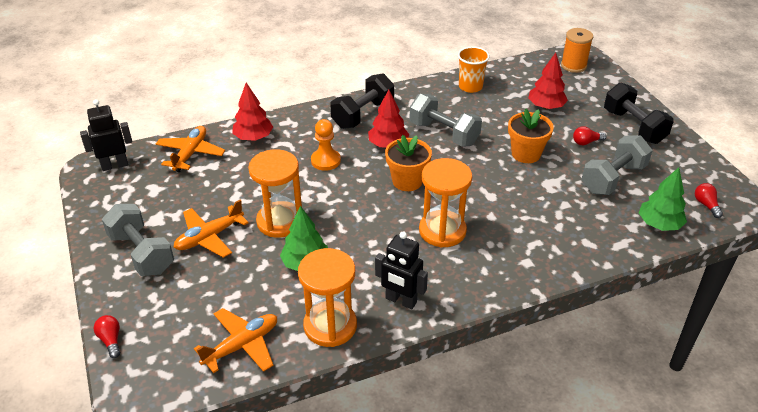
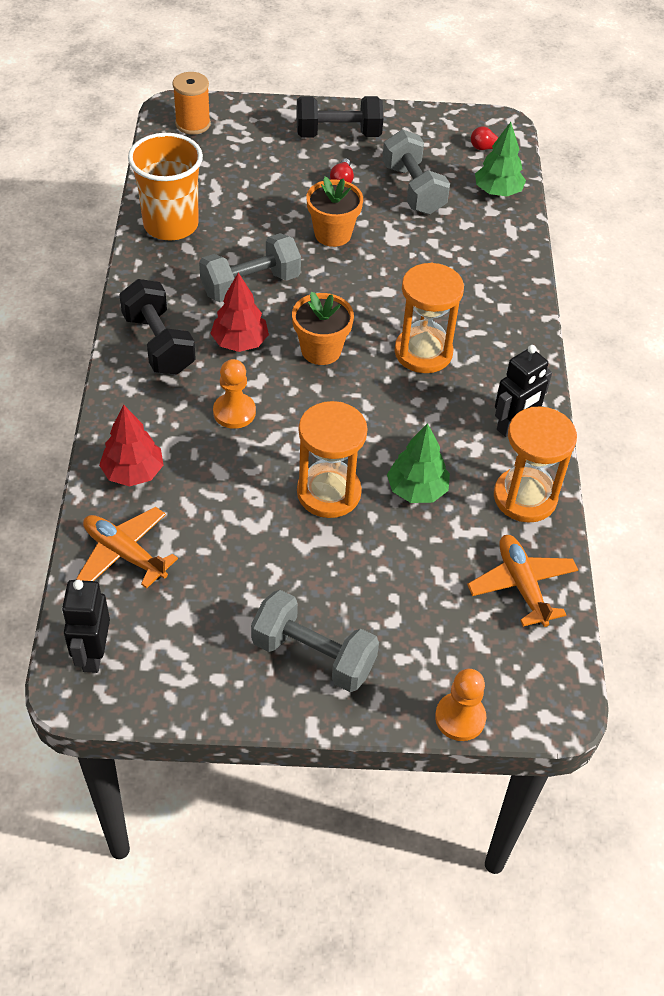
camera: 70 degrees left, 10 degrees up
(111, 340) = (460, 718): red light bulb -> orange pawn
(141, 253) = (313, 655): grey dumbbell -> grey dumbbell turned 45 degrees clockwise
(209, 237) = (320, 573): orange plane -> none
(470, 87) = (171, 225): orange cup -> orange cup, size x1.60
(546, 107) = (257, 181): red tree -> none

